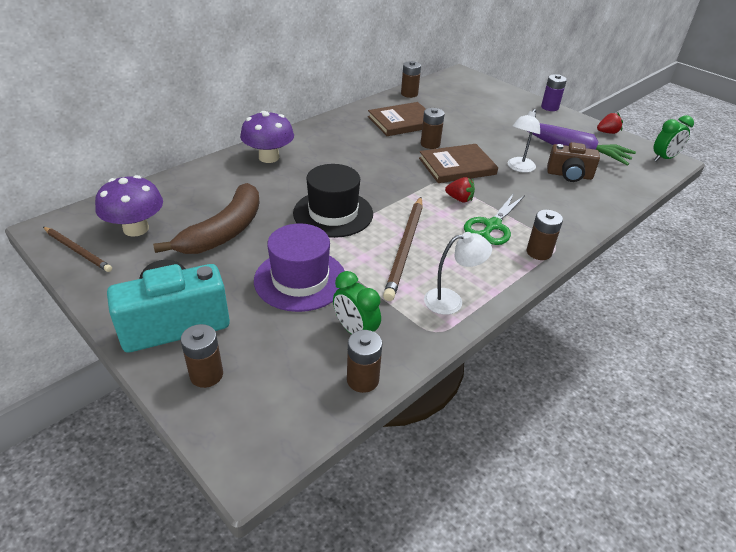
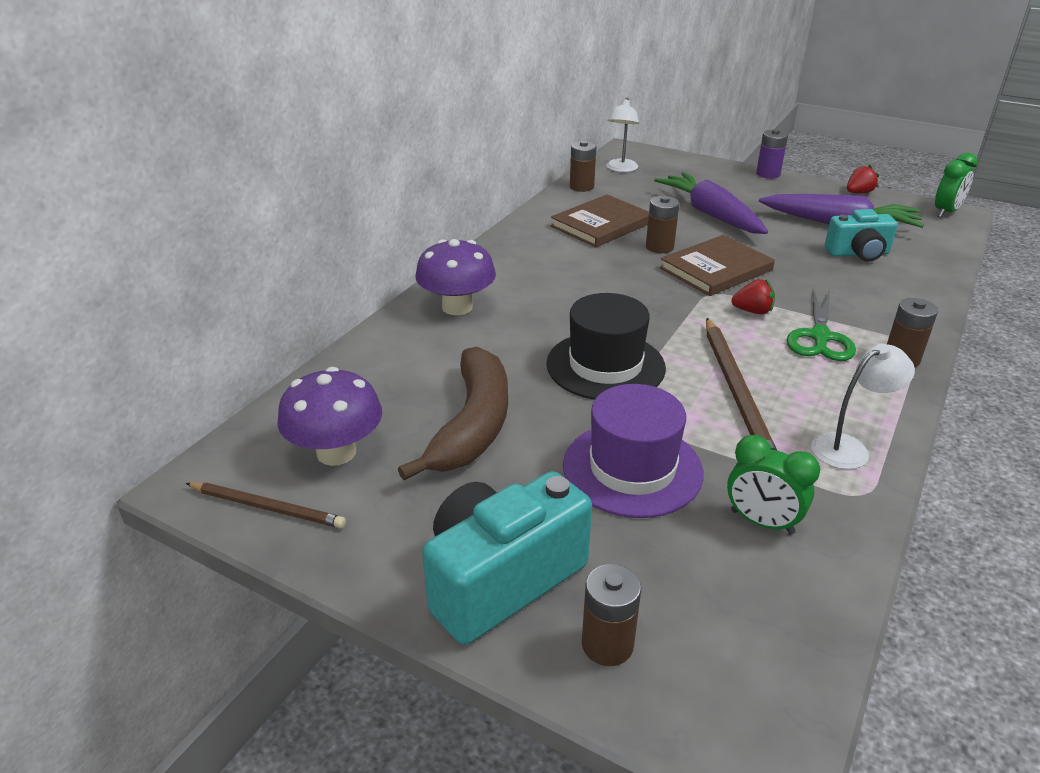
camera: 15 degrees left, 5 degrees down
(362, 380) = (824, 588): brown battery -> none
(484, 128) = (711, 214): none -> purple carrot
(519, 168) = (792, 256): white lamp -> white lamp (621, 169)
(569, 175) = (858, 254): brown camera -> turquoise camera

